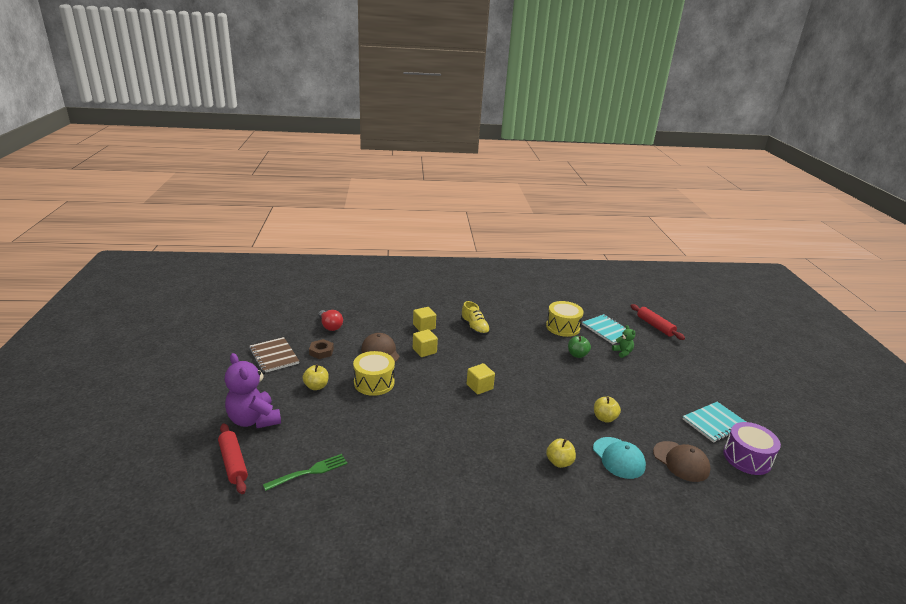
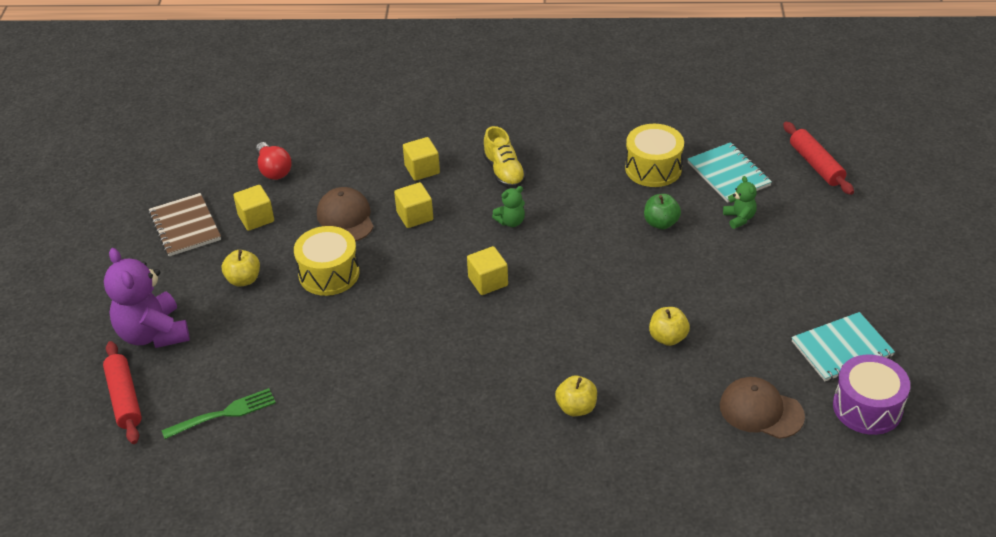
camera: 10 degrees right, 15 degrees up
(321, 352) = (256, 218): brown nut -> yellow cube
(485, 354) = (511, 222): none -> green teddy bear
(618, 458) = (667, 403): turquoise cap -> none
(681, 461) = (761, 410): brown cap -> brown cap turned 150 degrees clockwise

